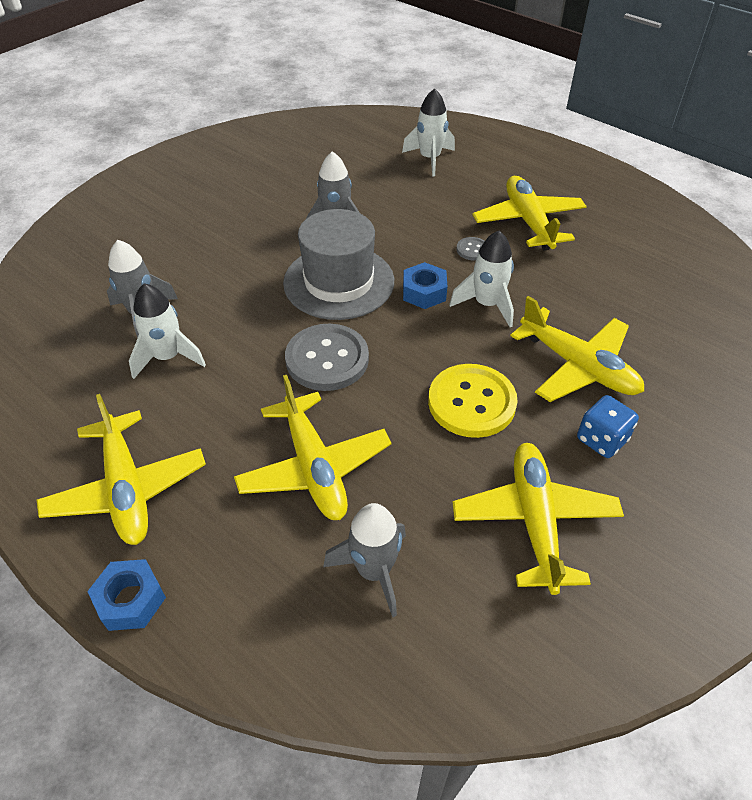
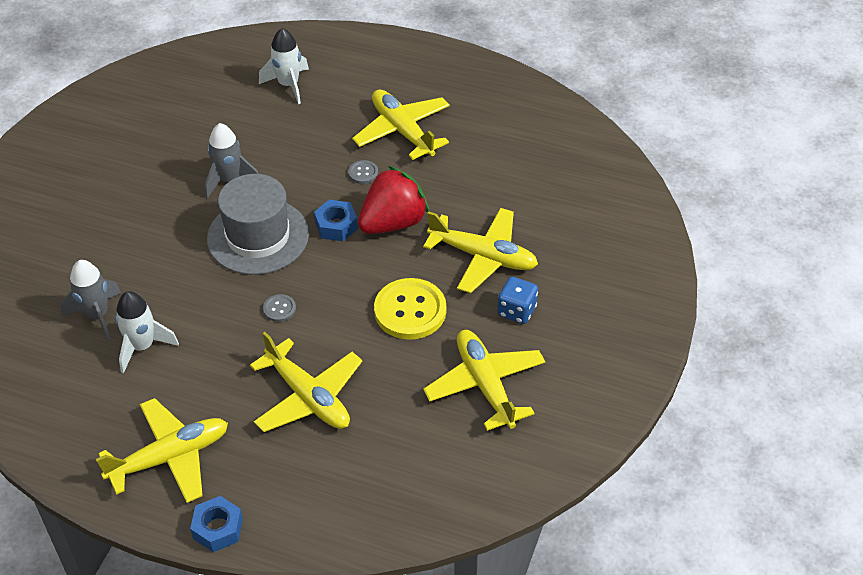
camera: 20 degrees left, 0 degrees up
(127, 488) = (170, 457): yellow plane -> yellow plane turned 75 degrees counterclockwise
(327, 359) = (279, 309): grey button -> grey button, size x0.45
(374, 571) = (384, 454): grey rocket -> none
(486, 304) = (393, 222): white rocket -> red strawberry

